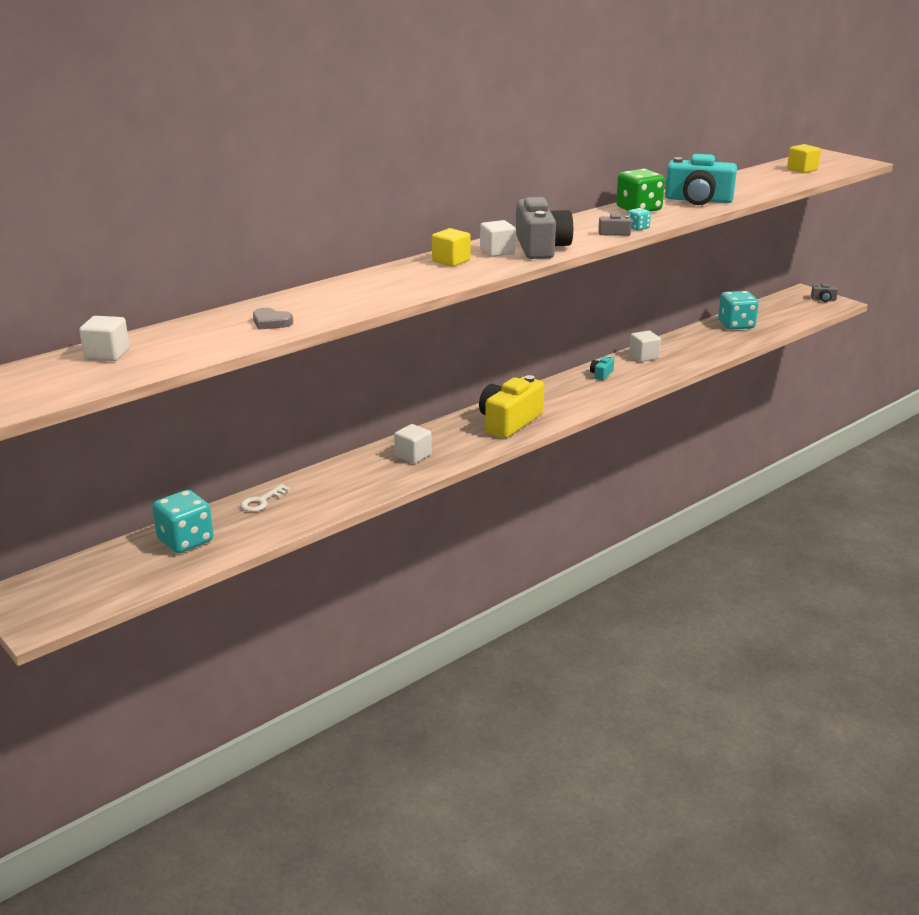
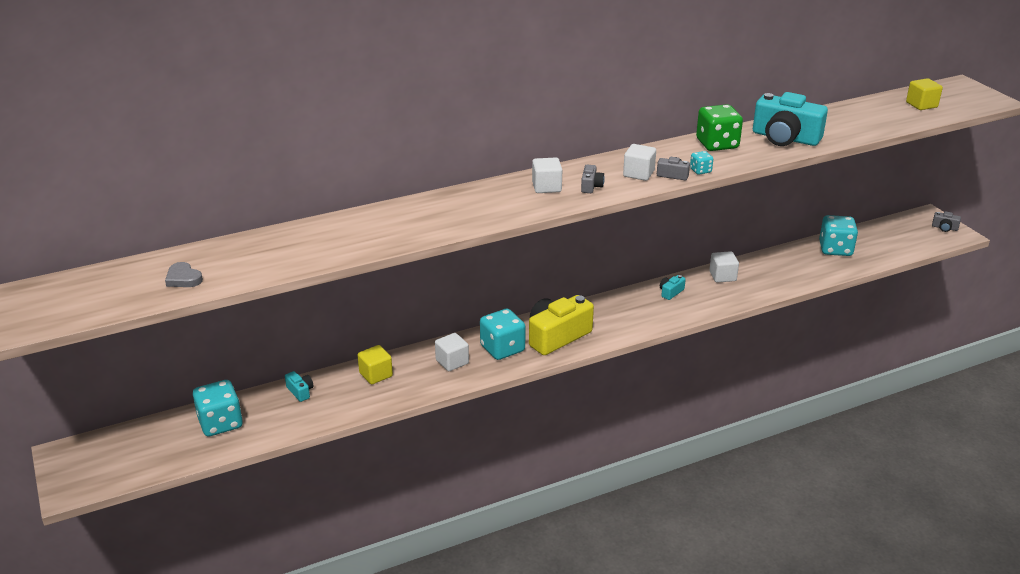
camera: 15 degrees right, 5 degrees up
(107, 354) = (143, 273): white cube -> white cube (638, 174)
(261, 501) = (300, 391): white key -> turquoise camera
(271, 322) = (296, 253): grey heart -> grey heart (183, 278)
(451, 261) = (497, 194): yellow cube -> yellow cube (376, 374)
(459, 438) = (502, 348): none -> turquoise dice
(541, 247) = (591, 186): grey camera -> grey camera, size x0.43

